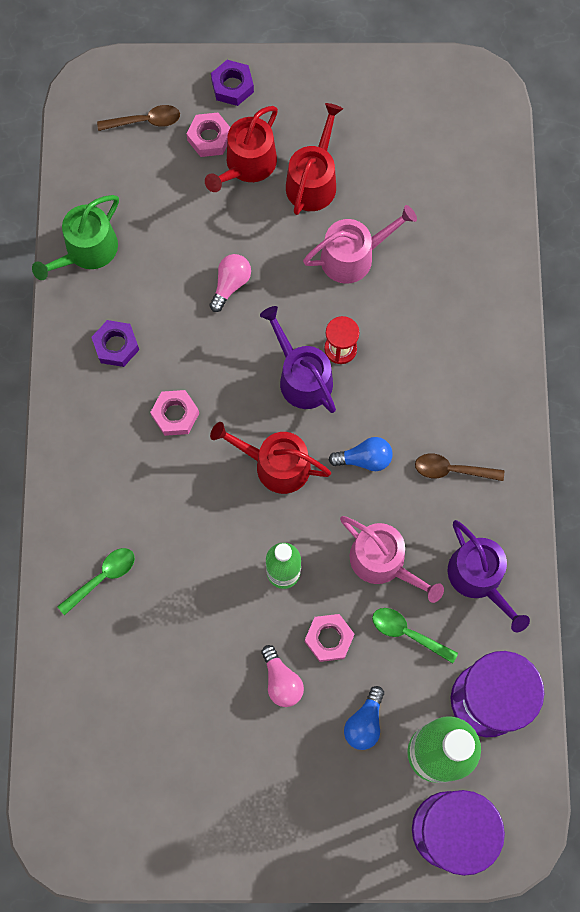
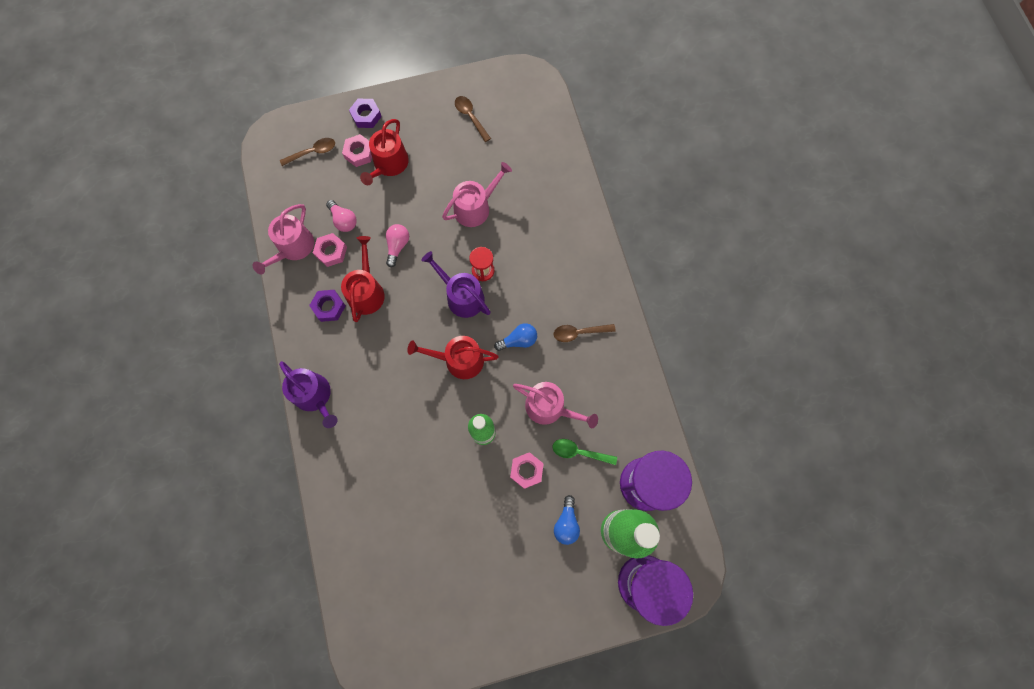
camera: 15 degrees left, 0 degrees up
(87, 251) = (293, 248): green watering can -> pink watering can
(102, 577) = (358, 470): green spoon -> none
(175, 415) = (381, 344): pink nut -> pink nut (331, 252)
(281, 681) = (501, 509): pink light bulb -> pink light bulb (344, 220)
(313, 181) = (436, 164): red watering can -> red watering can (366, 291)
(379, 123) = (470, 117): none -> brown spoon
(479, 578) = (617, 401): purple watering can -> purple watering can (315, 396)

